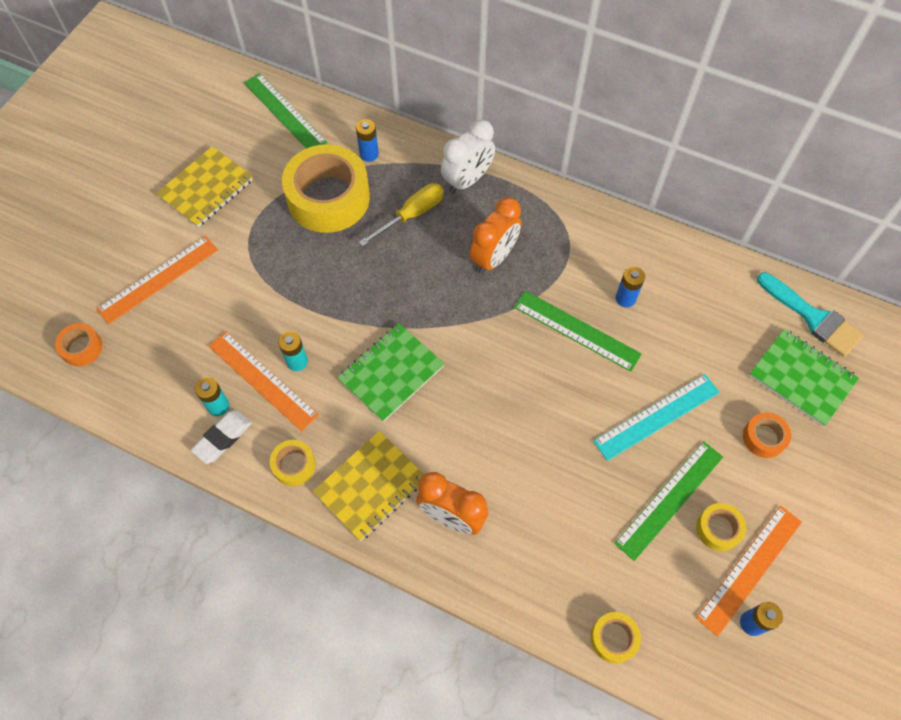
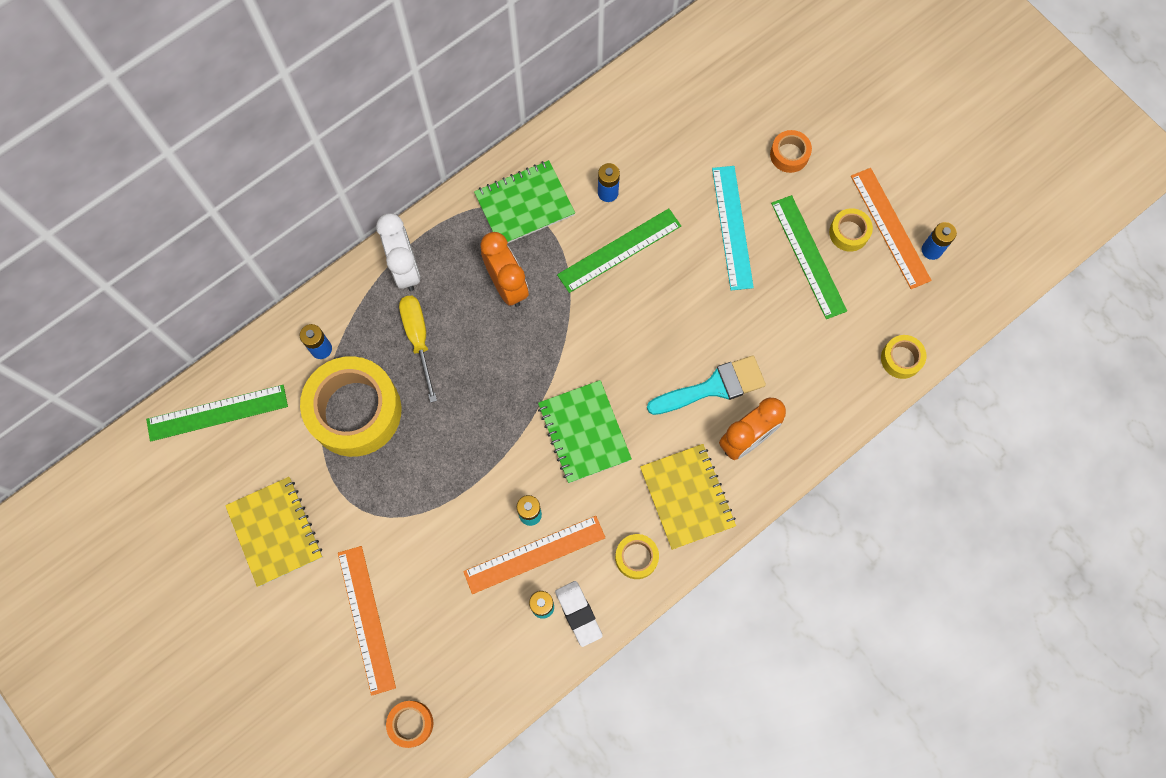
camera: 65 degrees left, 10 degrees up
(801, 378) = (751, 95): green notebook -> green notebook (524, 204)
(813, 317) = (701, 53): turquoise brush -> turquoise brush (713, 387)

